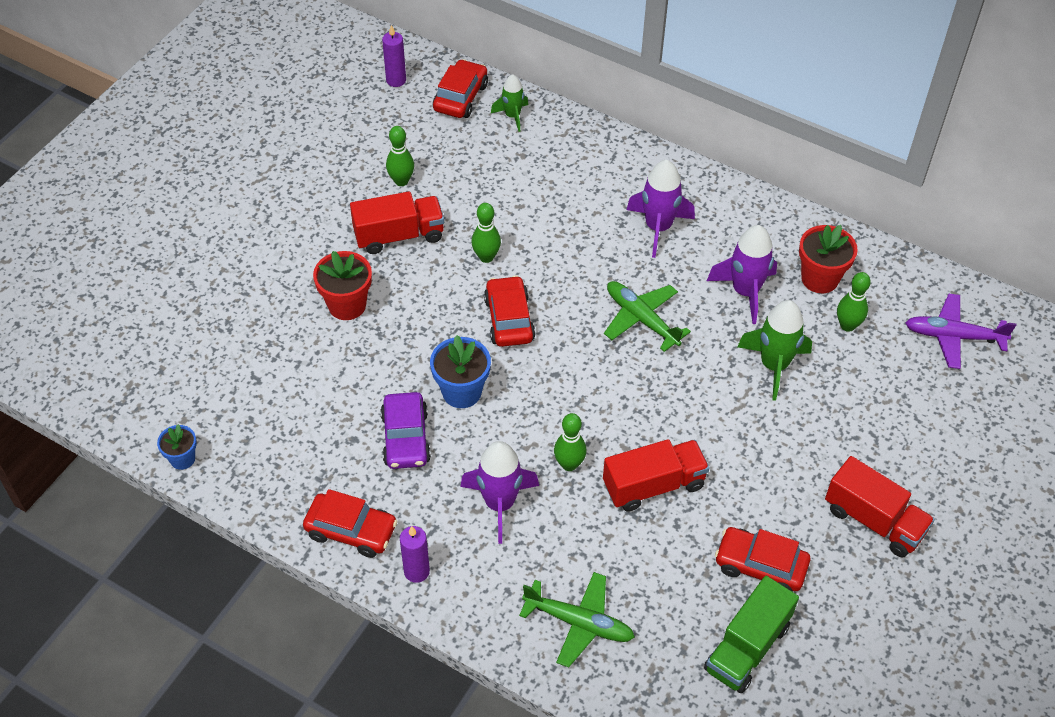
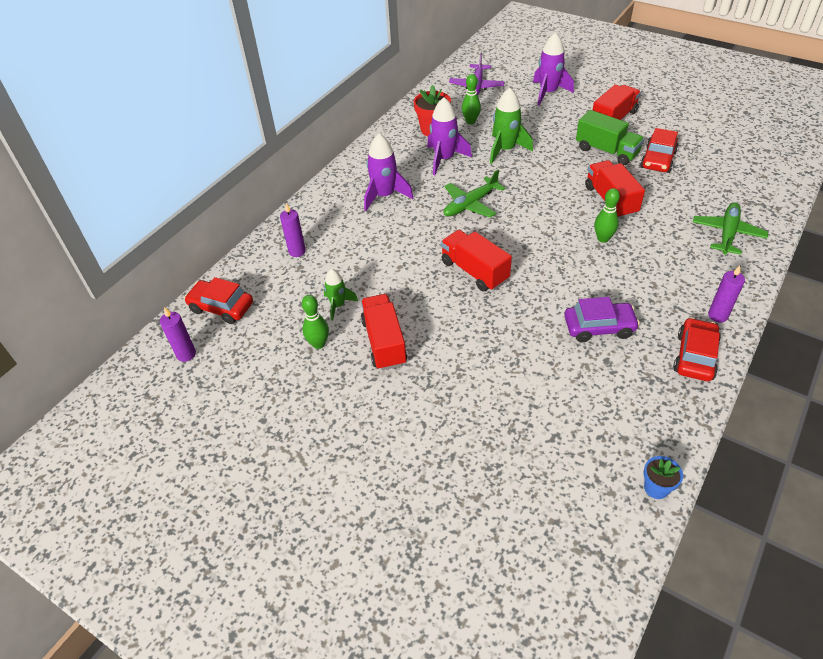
camera: 85 degrees left, 5 degrees down
(347, 305) = (464, 374): red flower pot -> none
(461, 392) = (548, 296): blue flower pot -> none
(486, 257) = (410, 286): green bowling pin -> none
(499, 504) = (645, 272): purple rocket -> purple rocket (548, 93)
(509, 319) = (474, 271): red car -> red truck
(512, 116) = (253, 274): green rocket -> green rocket (338, 305)
(549, 150) = (297, 251): none -> purple candle
(747, 647) = (716, 166): green truck -> green truck (606, 151)

